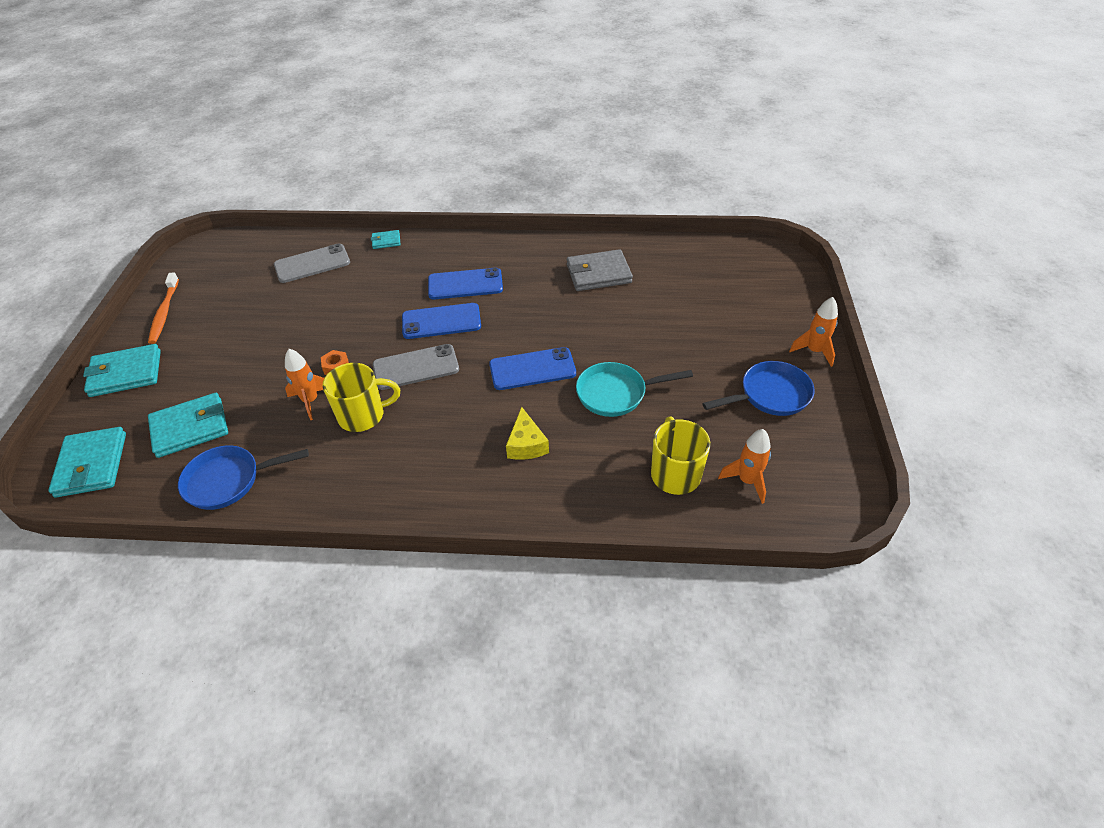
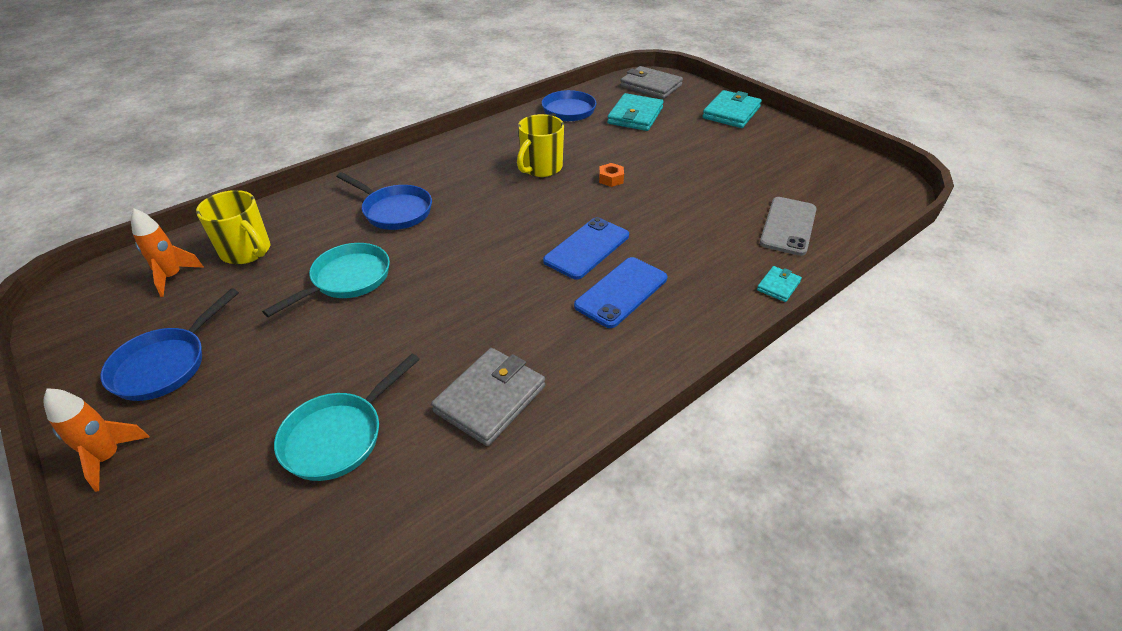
camera: 135 degrees right, 5 degrees down
(92, 465) = (650, 86): turquoise wallet -> grey wallet
(164, 313) = (796, 142): orange toothbrush -> none
(310, 401) = (590, 157): orange rocket -> none
(416, 367) = (551, 208): grey phone -> none
(526, 444) = (394, 211): yellow cheese -> blue pan
(532, 369) = (449, 258): blue phone -> none
(686, 297) = (339, 436): none -> turquoise pan

